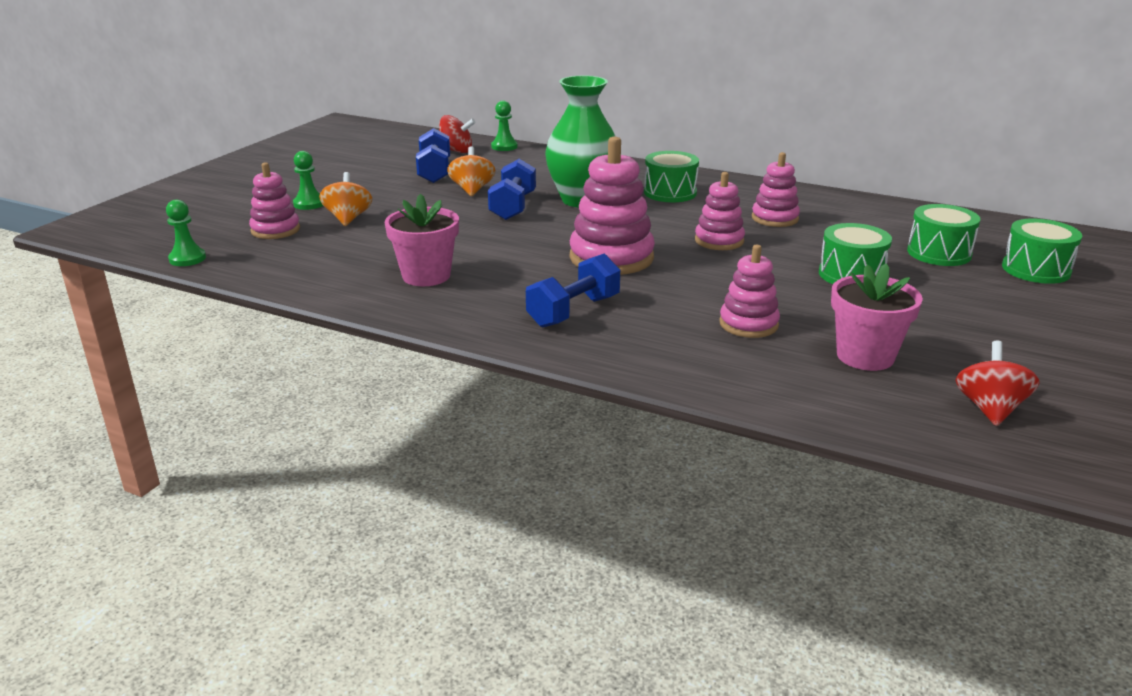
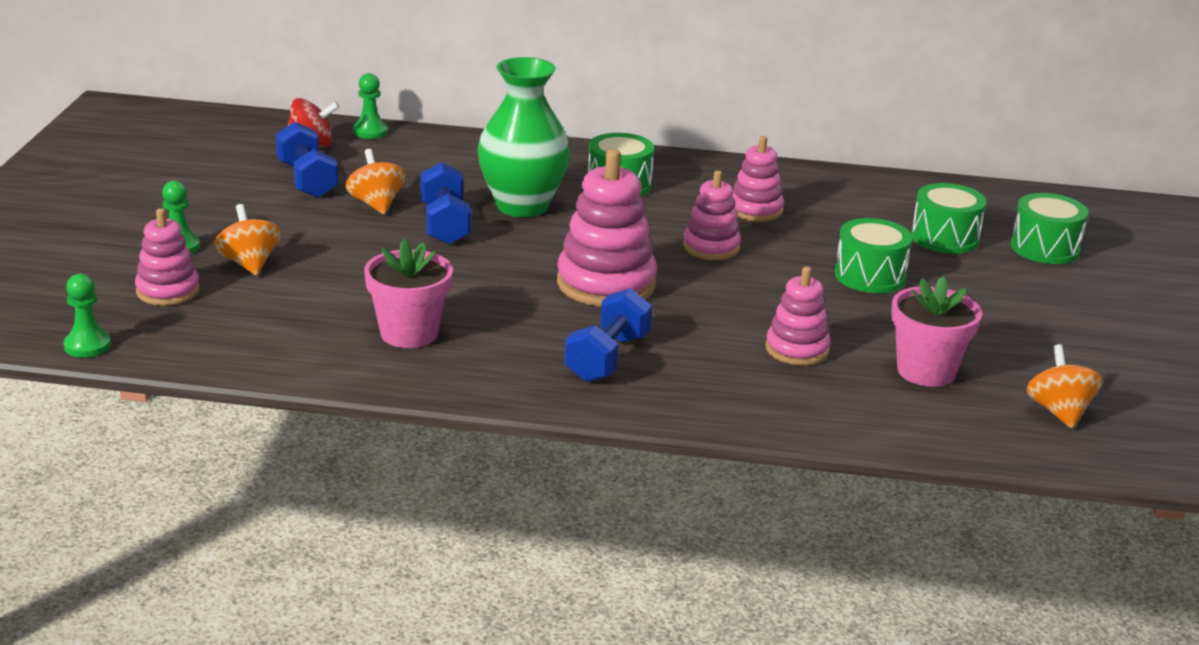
camera: 20 degrees left, 0 degrees up
(989, 409) = (1059, 411): red spinning top -> orange spinning top

